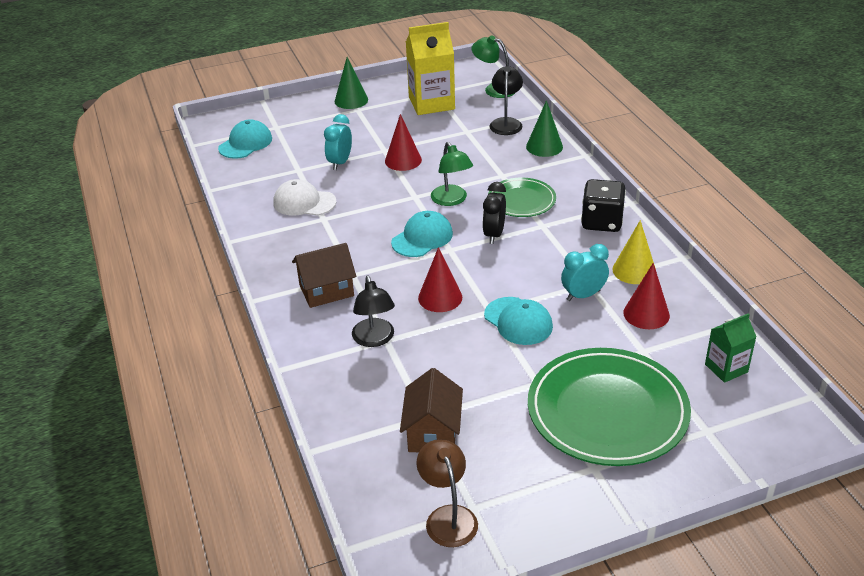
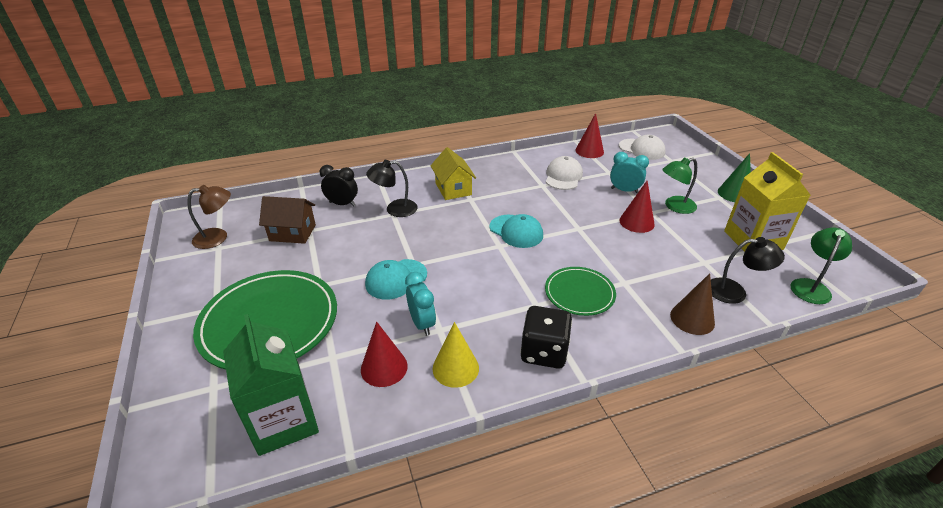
camera: 90 degrees right, 0 degrees up
(245, 143) = (641, 149): turquoise cap -> white cap
(326, 290) = (453, 189): brown house -> yellow house
(440, 297) = (435, 239): red cone -> red cone (589, 151)
(452, 200) = (575, 248): green lamp -> green lamp (674, 206)
(494, 234) = (521, 272): black clock -> black clock (342, 204)
(544, 147) = (692, 319): green cone -> brown cone
(726, 368) = (283, 421): green carton -> green carton, size x1.81

